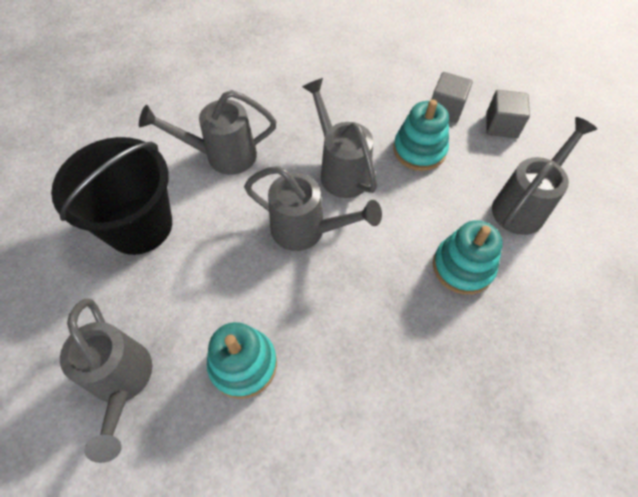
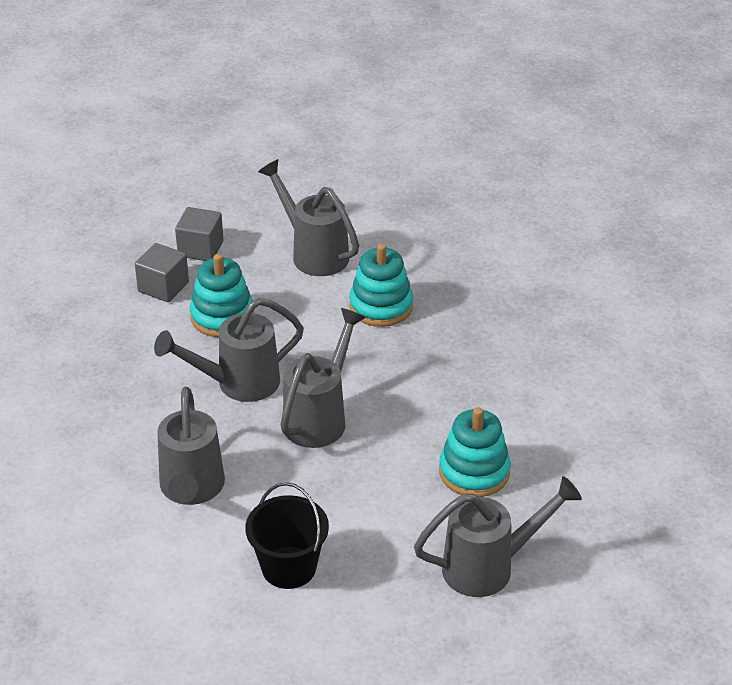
camera: 85 degrees left, 20 degrees down
(139, 225) = (289, 567): black bucket -> black bucket, size x0.64

